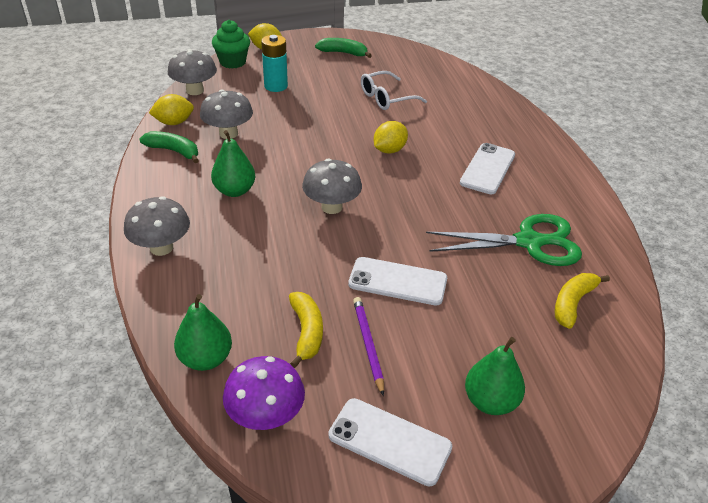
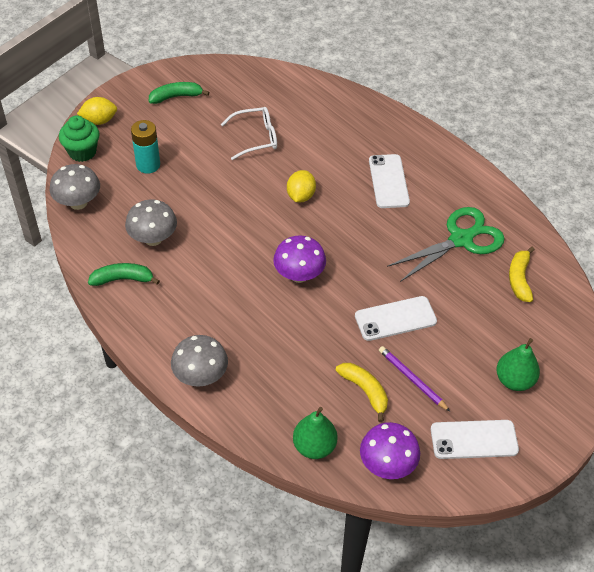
camera: 30 degrees left, 10 degrees up
(174, 122) = (93, 248): yellow lemon -> none
(234, 191) = (210, 295): green pear -> none
(332, 207) = (299, 275): grey mushroom -> purple mushroom
(386, 98) = (256, 138): white glasses -> white glasses turned 135 degrees counterclockwise

